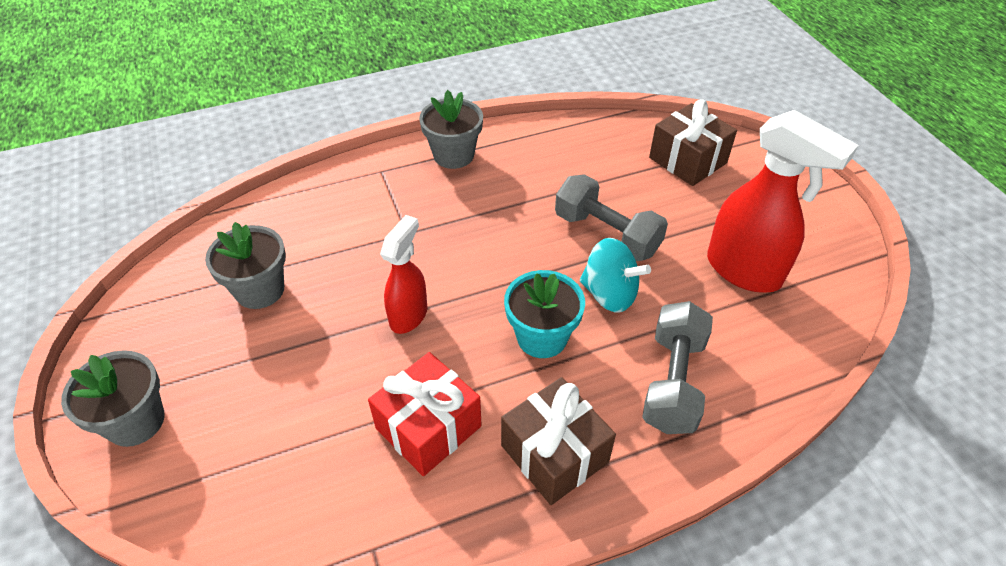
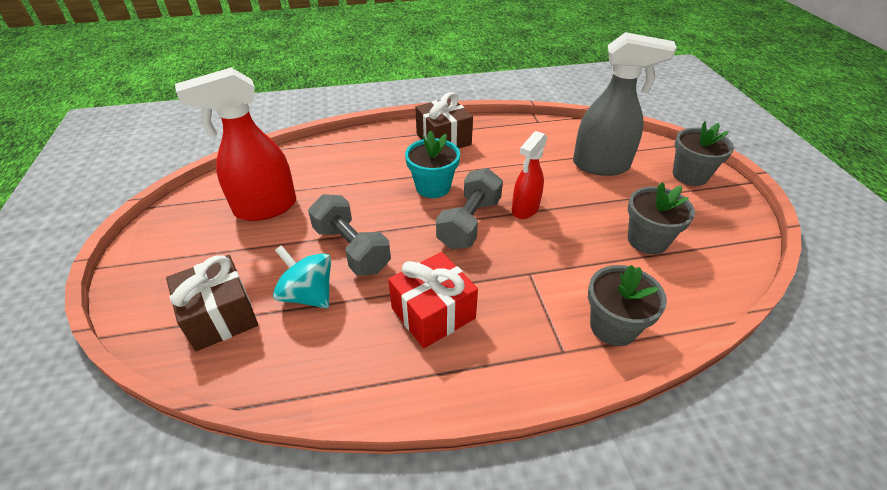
camera: 170 degrees left, 5 degrees down
(277, 422) = (601, 166): none -> grey spray bottle
(428, 427) = (511, 155): red gift -> red gift (433, 313)
(453, 155) = (477, 363): grey flower pot -> grey flower pot (613, 326)
(609, 294) = (374, 206): turquoise spinning top -> turquoise spinning top (308, 295)
(673, 382) = (362, 158): grey dumbbell -> grey dumbbell (469, 223)
(744, 271) = (264, 208): red spray bottle -> red spray bottle turned 75 degrees counterclockwise

